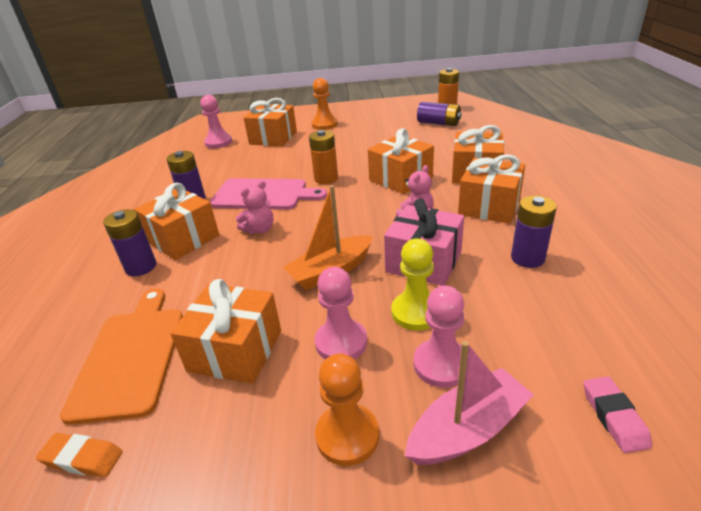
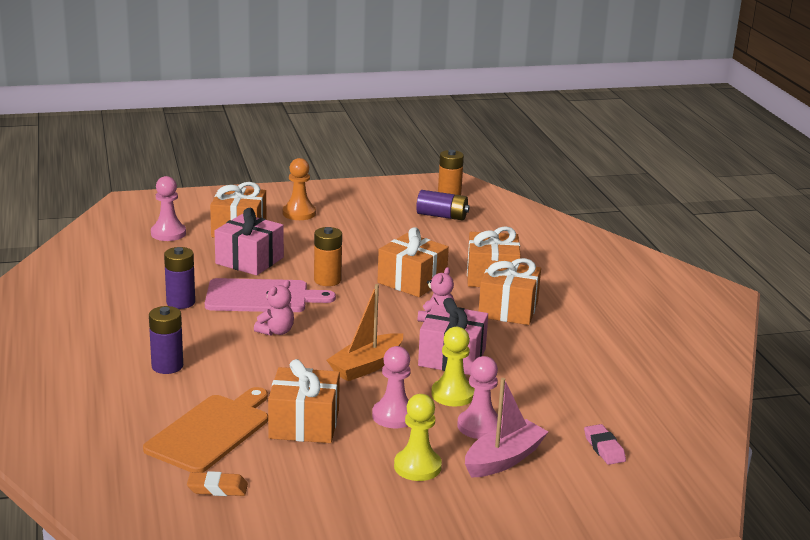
camera: 15 degrees left, 10 degrees down
(131, 356) = (211, 431): orange cutting board -> orange cutting board turned 45 degrees clockwise
(183, 239) = (196, 340): orange gift -> none
(269, 162) = (249, 260): none -> pink gift
(347, 436) = (417, 467): orange pawn -> yellow pawn
(527, 258) = (545, 353): purple battery -> none

